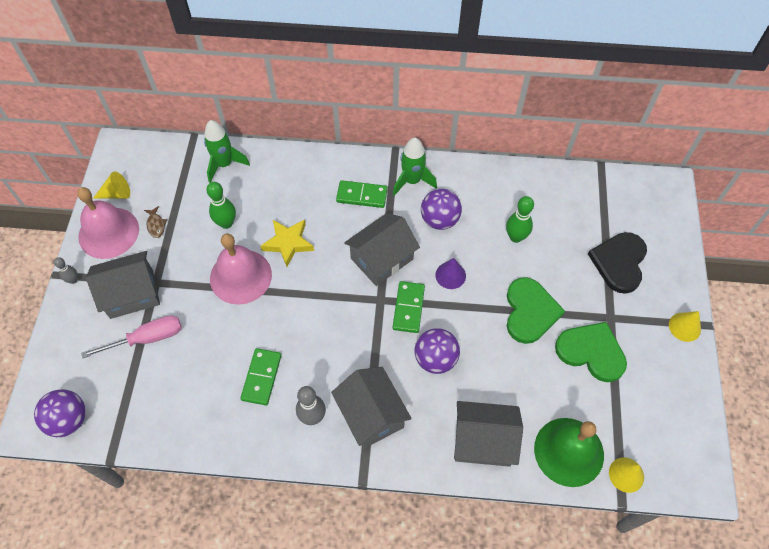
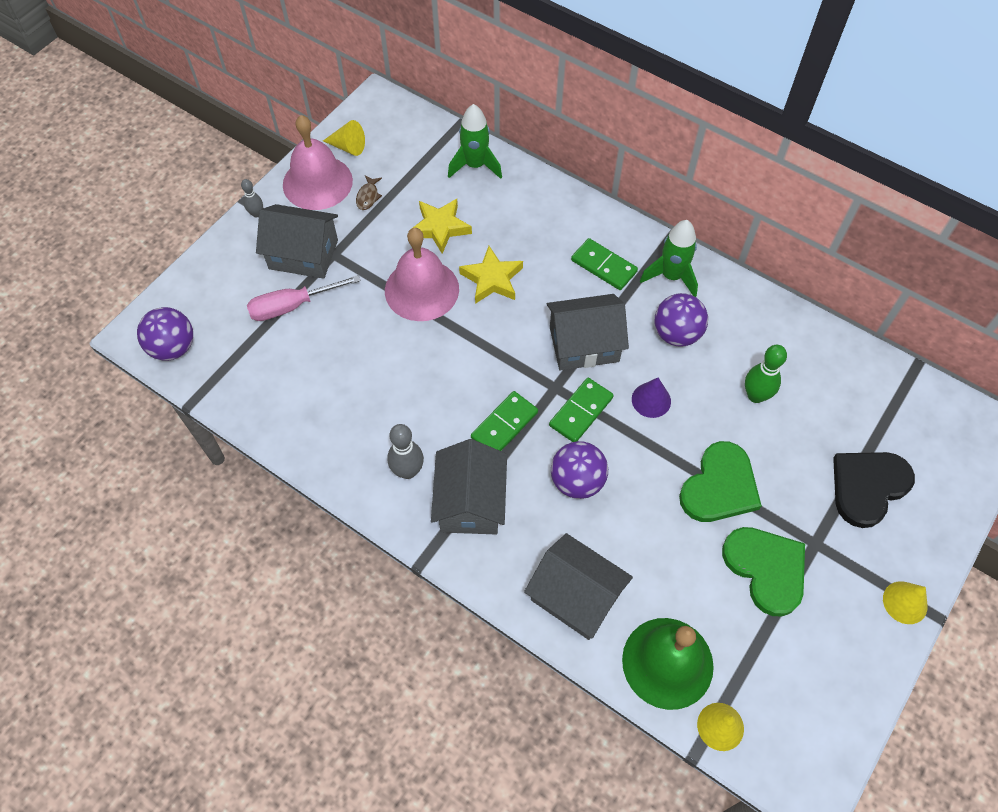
camera: 30 degrees right, 0 degrees up
(147, 338) = (292, 306): pink screwdriver -> pink screwdriver turned 150 degrees clockwise
(226, 223) = (440, 228): green bowling pin -> yellow star
(262, 377) = (380, 403): green domino -> green domino (504, 425)

